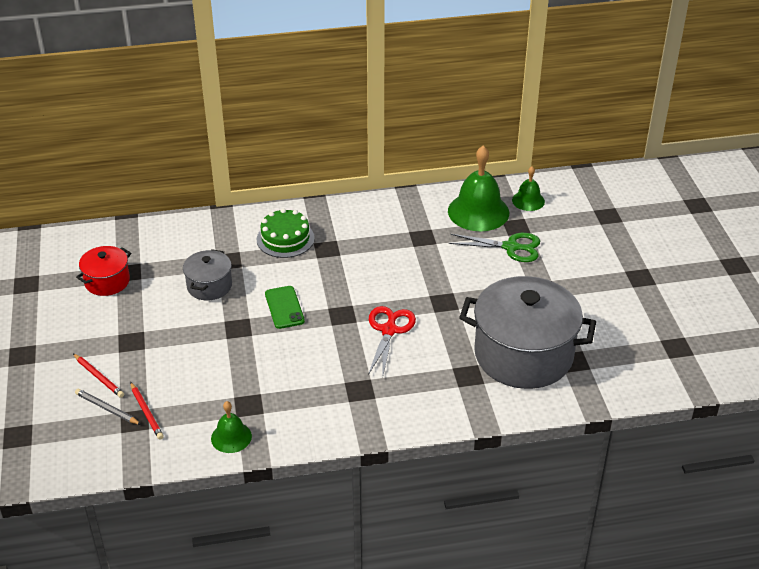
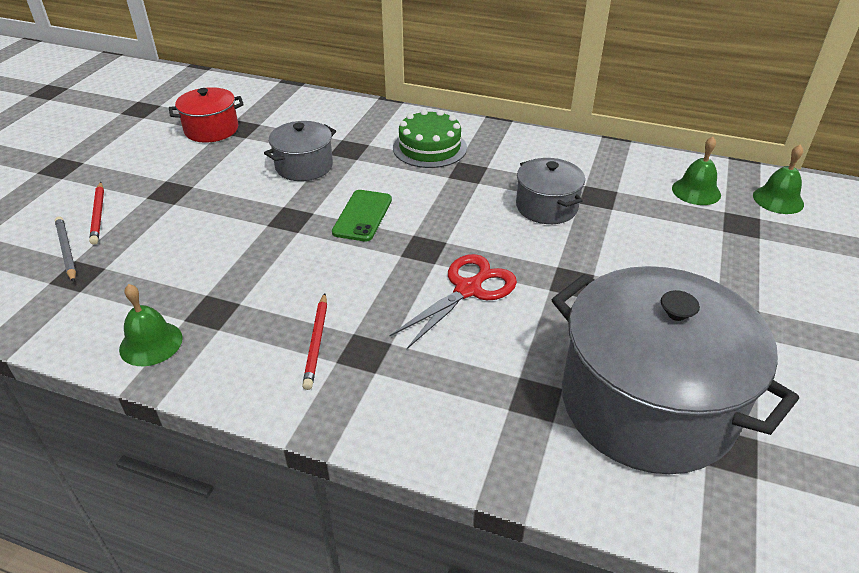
camera: 30 degrees right, 0 degrees up
(146, 412) = (98, 272): red pencil -> red pencil (316, 342)
(396, 257) = (546, 207): none -> grey pot
(478, 211) = (696, 191): green bell -> green bell, size x0.54
(511, 247) = (718, 247): green scissors -> none

